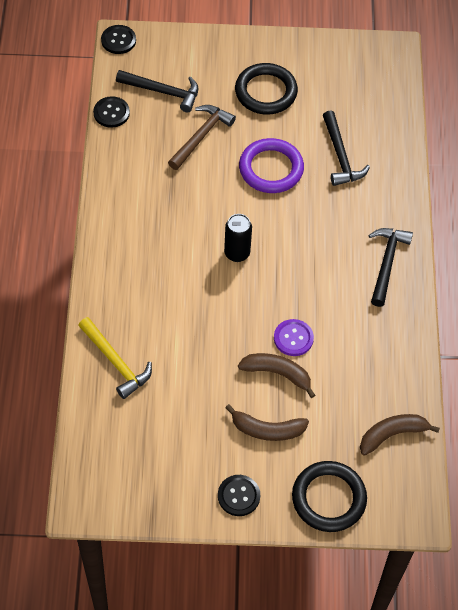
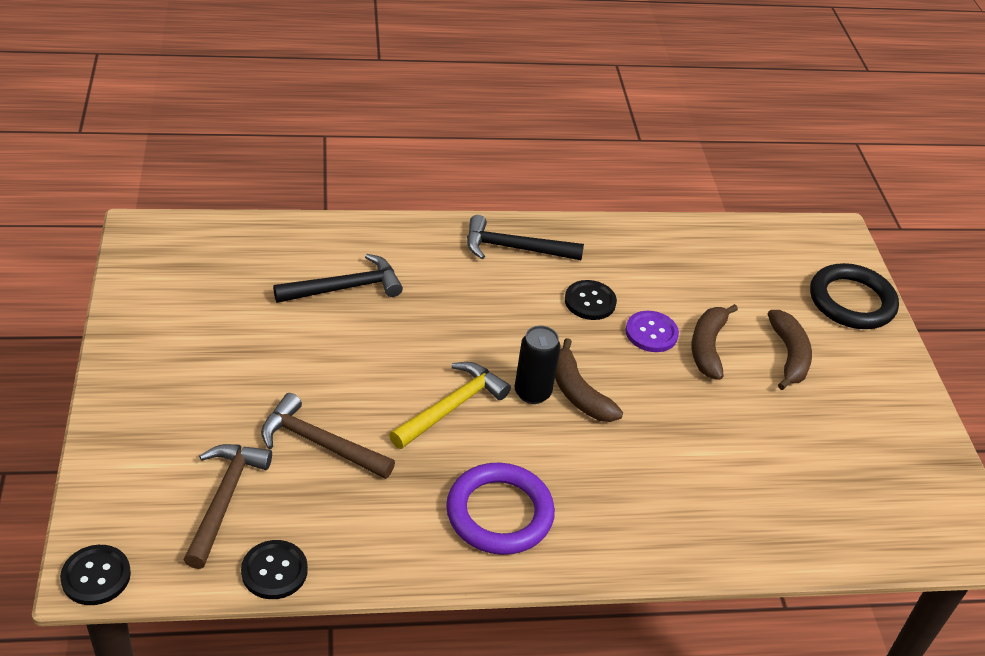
camera: 100 degrees left, 15 degrees down
(116, 362) = (753, 521): yellow hammer -> yellow hammer (452, 407)
(163, 92) = (225, 499): black hammer -> brown hammer
(238, 496) = (887, 379): black button -> black button (590, 301)
(266, 92) = (225, 368): black ring -> none
(271, 169) = (375, 359): purple ring -> purple ring (499, 513)
(392, 435) = (750, 249): brown banana -> brown banana (578, 393)

